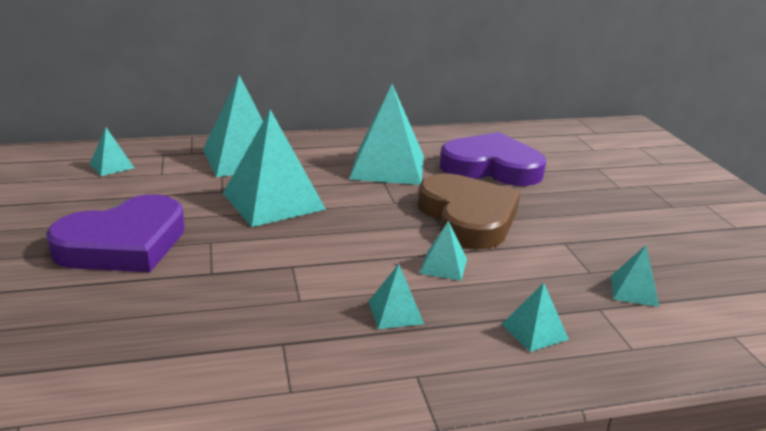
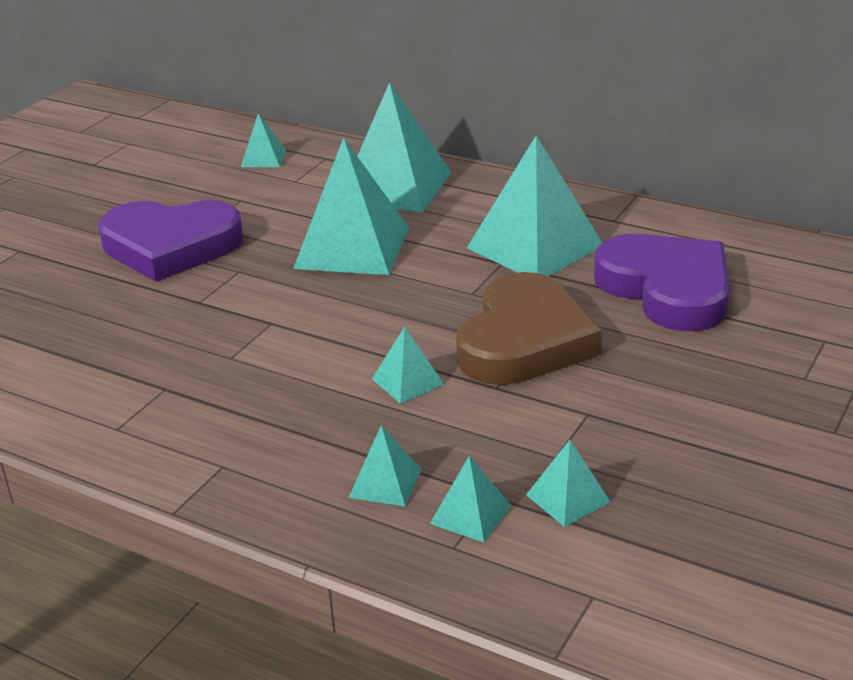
camera: 45 degrees right, 5 degrees up
(395, 312) = (291, 405): turquoise pyramid -> turquoise pyramid (471, 514)

